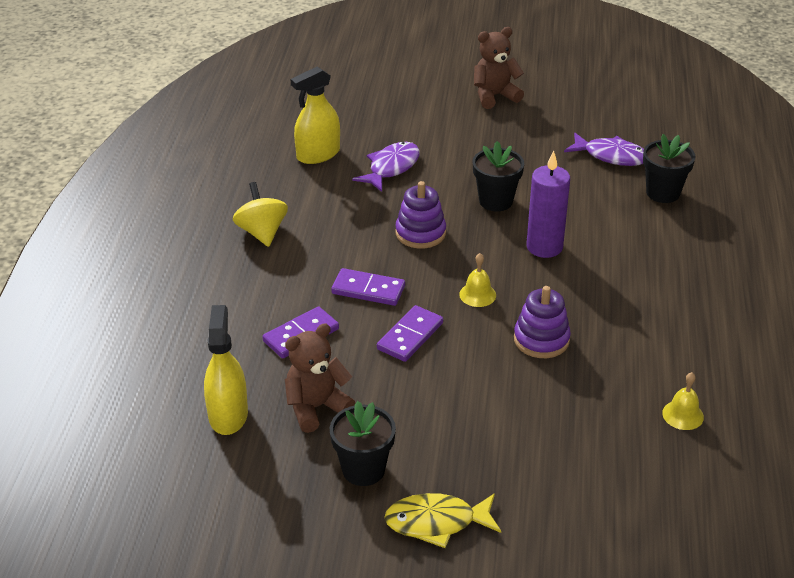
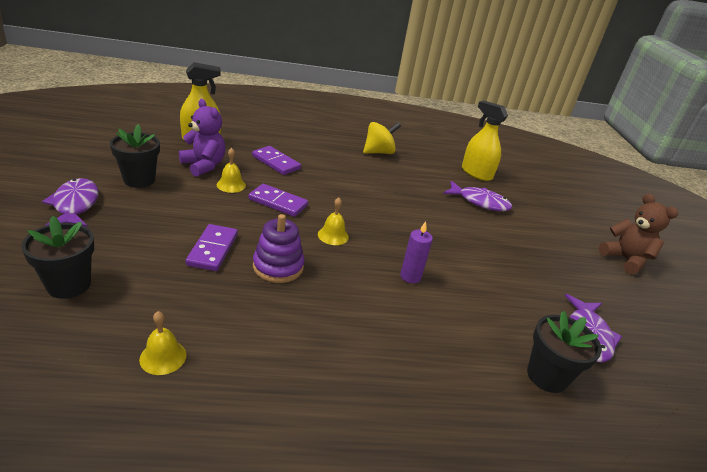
camera: 75 degrees right, 5 degrees down
(316, 407) = (204, 166): brown teddy bear -> purple teddy bear
(368, 290) = (328, 187): purple domino -> purple domino (213, 249)
(369, 379) = (231, 185): none -> yellow bell
(420, 233) = (403, 212): purple stacking toy -> none
(436, 522) = (75, 205): yellow fish -> purple fish
(496, 201) = (464, 252): black flower pot -> black flower pot (69, 285)
(544, 247) = (410, 276): purple candle -> purple candle, size x0.61

